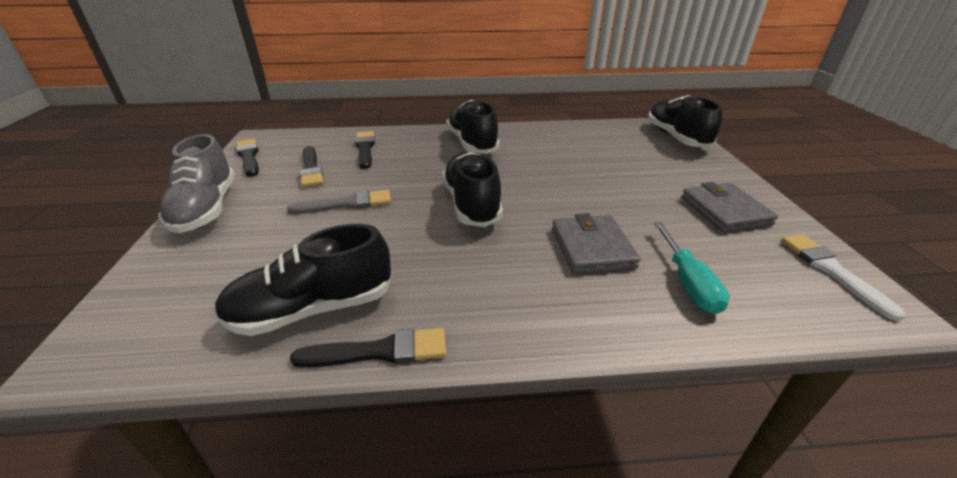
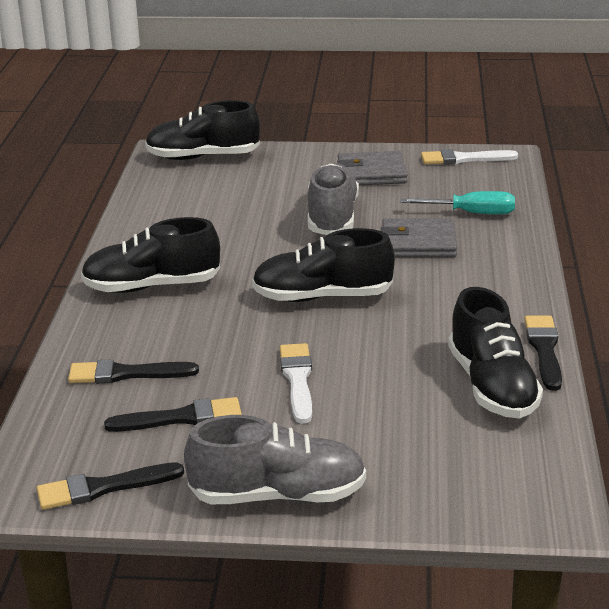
camera: 80 degrees left, 5 degrees down
(346, 204) = (297, 380): grey brush -> white brush
(614, 197) = (332, 217): none -> grey shoe

